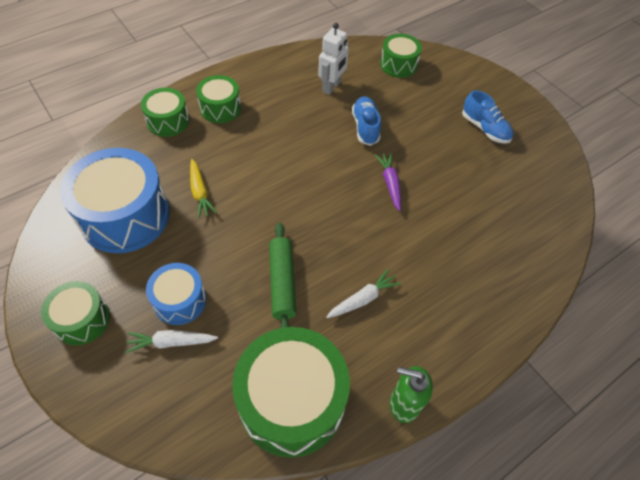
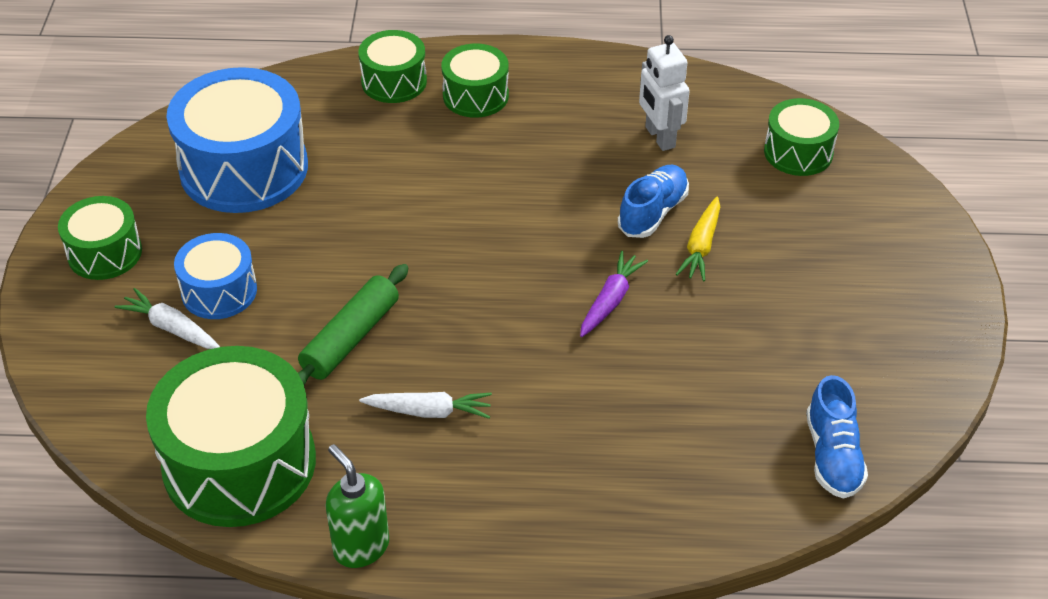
camera: 40 degrees right, 10 degrees down
(200, 192) = (353, 185): yellow carrot -> yellow carrot (701, 246)
(331, 87) = (659, 137): white robot -> white robot turned 90 degrees clockwise
(485, 128) = (840, 303): blue shoe -> blue shoe (832, 455)

